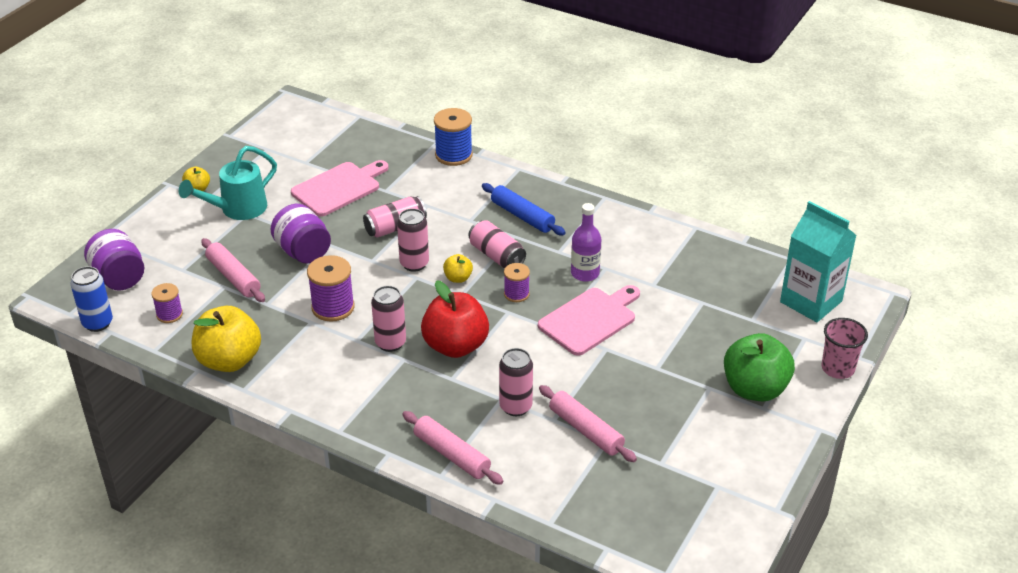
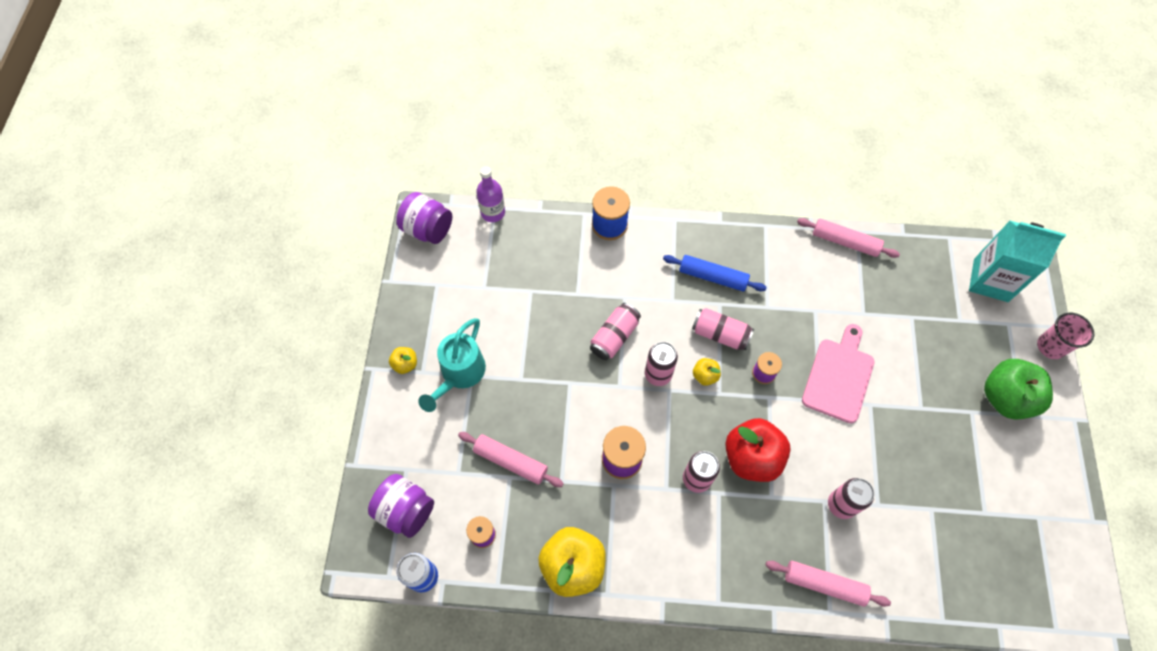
camera: 25 degrees left, 25 degrees up
(303, 252) = (553, 402): purple jar -> purple jar (428, 229)
(339, 188) = (534, 308): pink cutting board -> none
(585, 273) = (803, 324): purple bottle -> purple bottle (493, 212)
(586, 430) = (909, 505): pink rolling pin -> pink rolling pin (845, 242)

